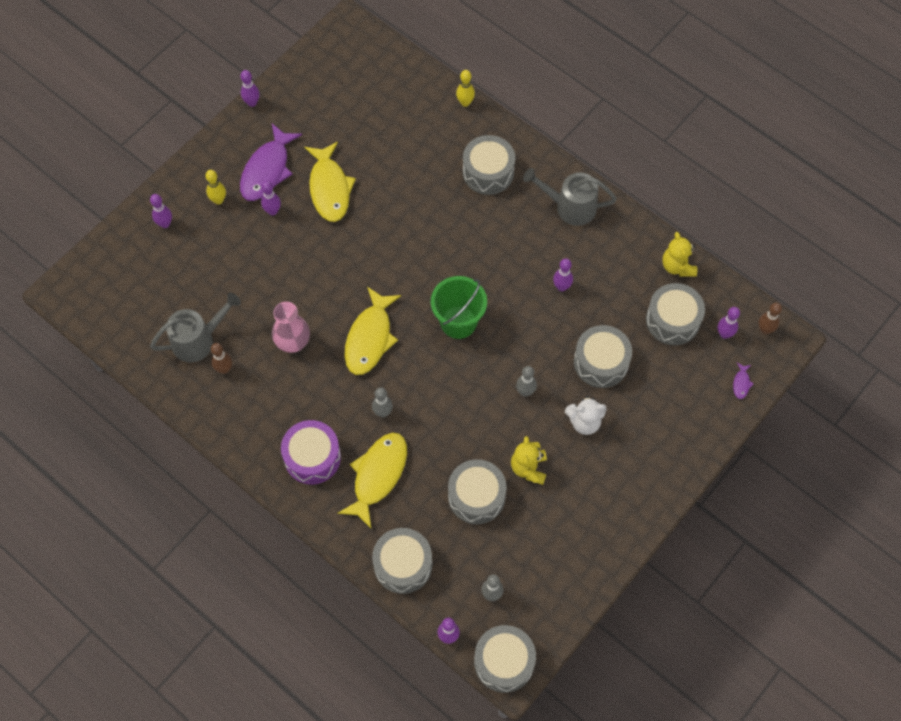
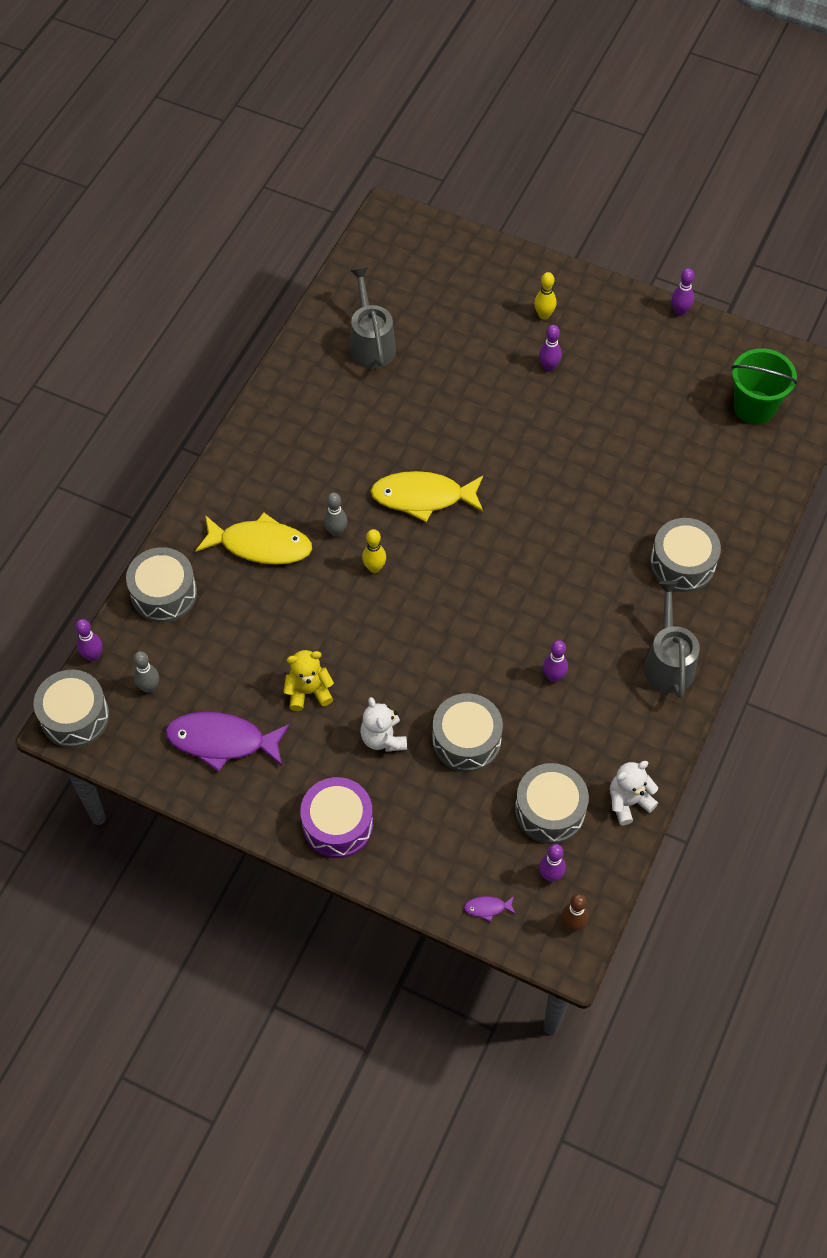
camera: 75 degrees right, 5 degrees down
(165, 224) = (497, 277): purple bowling pin -> none
(198, 340) = (371, 344): grey watering can -> grey watering can turned 150 degrees counterclockwise
(224, 369) = (344, 375): brown bowling pin -> none
(267, 170) = (599, 348): purple fish -> purple fish (222, 741)
(293, 342) = (394, 427): pink vase -> none
(312, 457) = (265, 479): purple drum -> purple drum (337, 824)
(329, 188) = (598, 412): yellow fish -> none
(458, 322) = (471, 579): green bucket -> green bucket (754, 407)
(465, 102) = (770, 517): yellow bowling pin -> yellow bowling pin (374, 568)
(476, 496) = (260, 646): grey drum -> none
(525, 392) = (403, 667): grey bowling pin -> none
(677, 266) = (628, 802): yellow teddy bear -> white teddy bear

